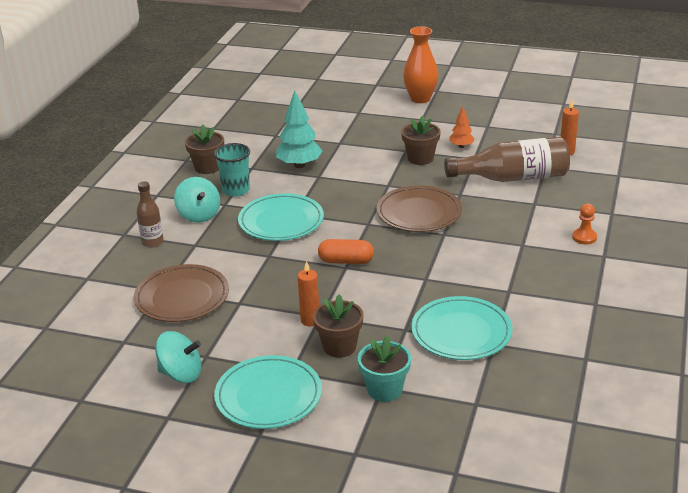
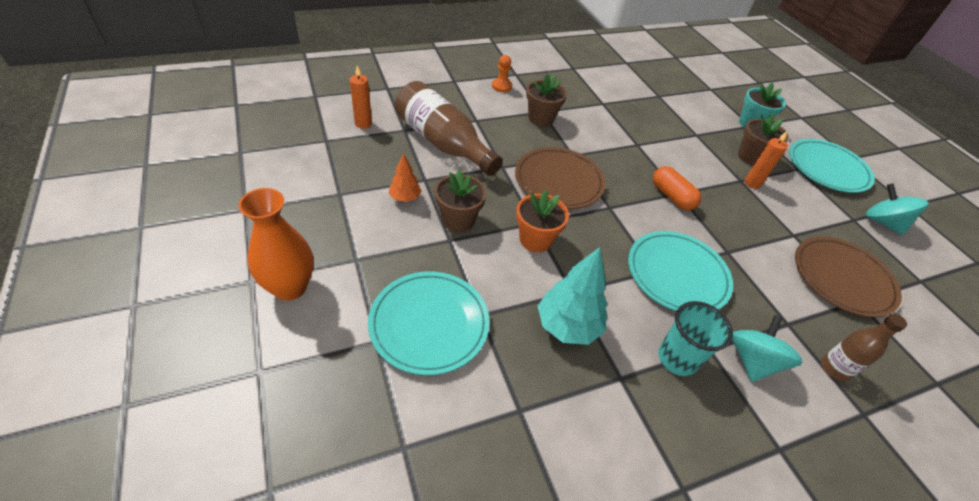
camera: 135 degrees left, 15 degrees up
(207, 167) = (671, 438): brown flower pot -> brown flower pot (541, 118)
(372, 180) = (535, 239): none -> orange flower pot
(461, 332) = (666, 110): turquoise plate -> turquoise plate (429, 324)

